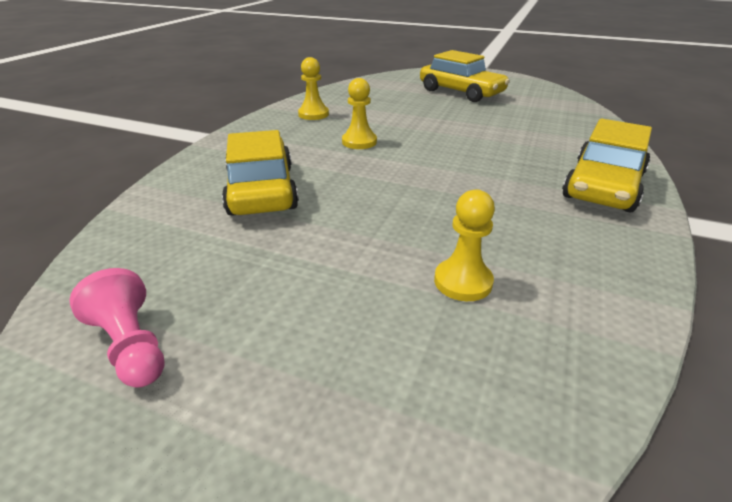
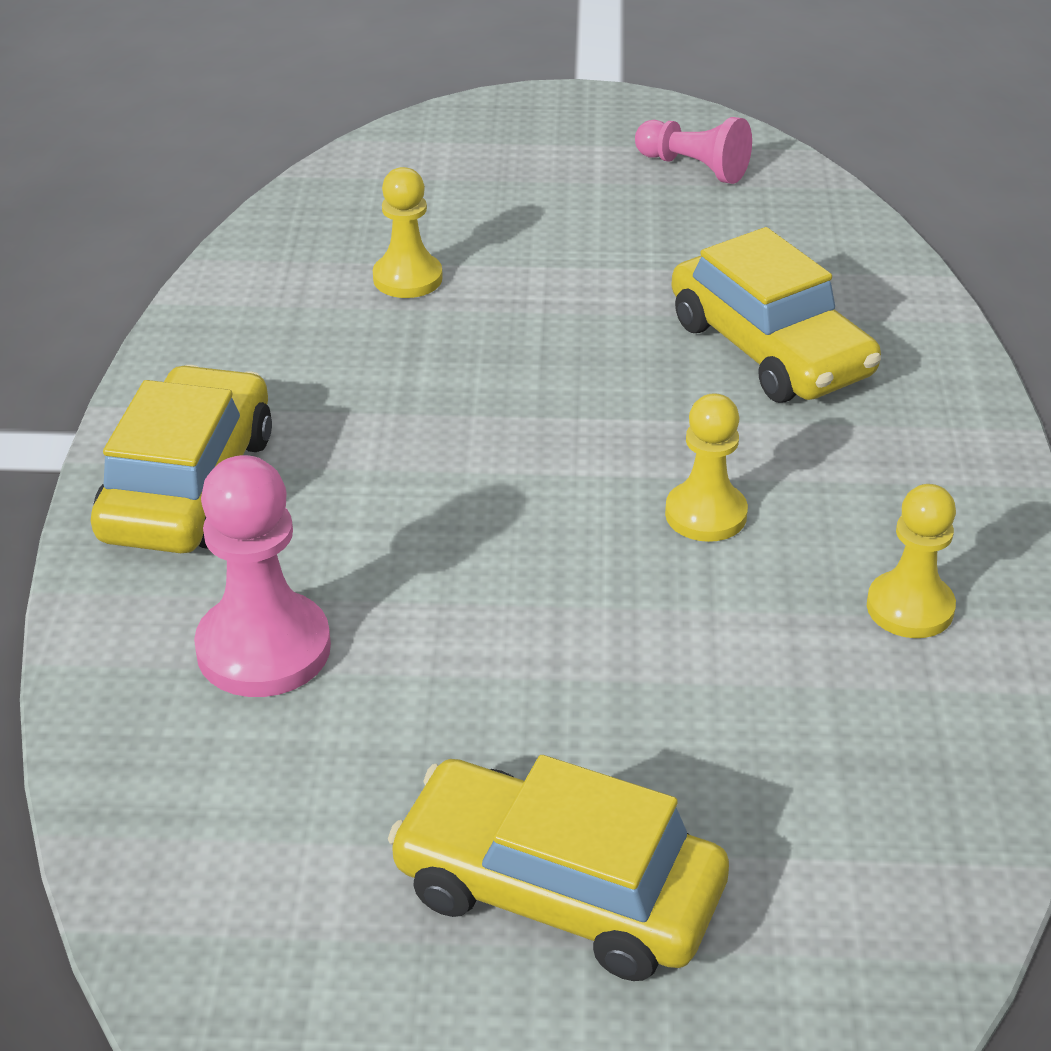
camera: 160 degrees right, 5 degrees up
(551, 136) = (263, 649): none -> pink pawn

